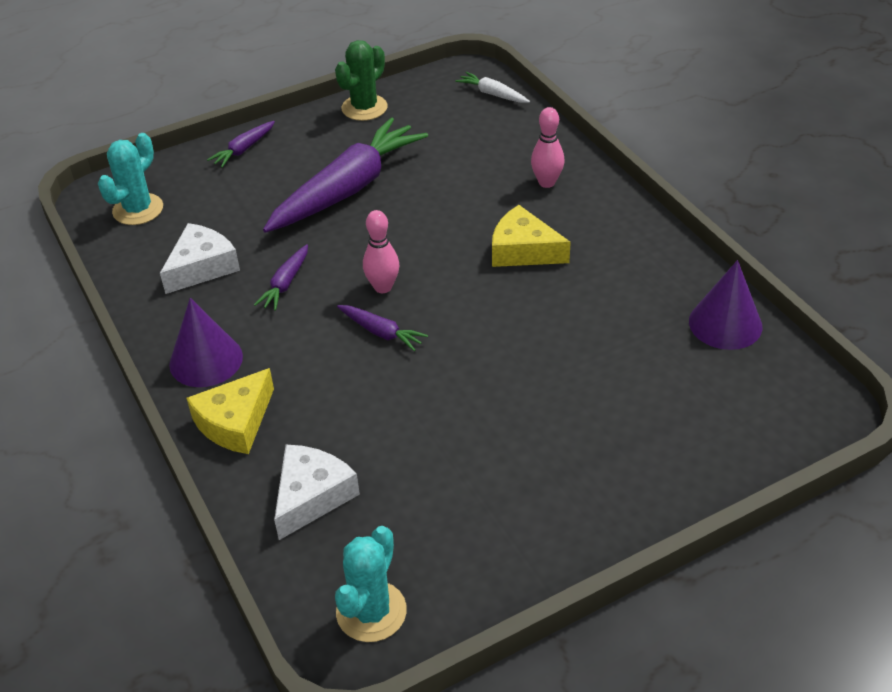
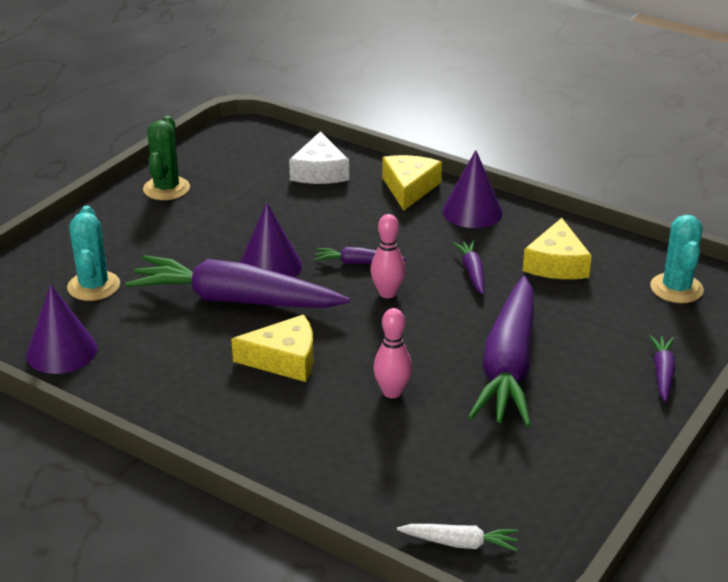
camera: 150 degrees right, 10 degrees down
(202, 267) = (556, 264): white cheese -> yellow cheese
(364, 108) = (596, 467): green cactus -> green cactus (166, 189)
(371, 612) = (239, 142): turquoise cactus -> turquoise cactus (93, 286)
(472, 359) = (270, 266): none -> purple cone
(531, 328) = (235, 300): none -> purple carrot
(546, 182) = (306, 437): pink bowling pin -> pink bowling pin (392, 392)

